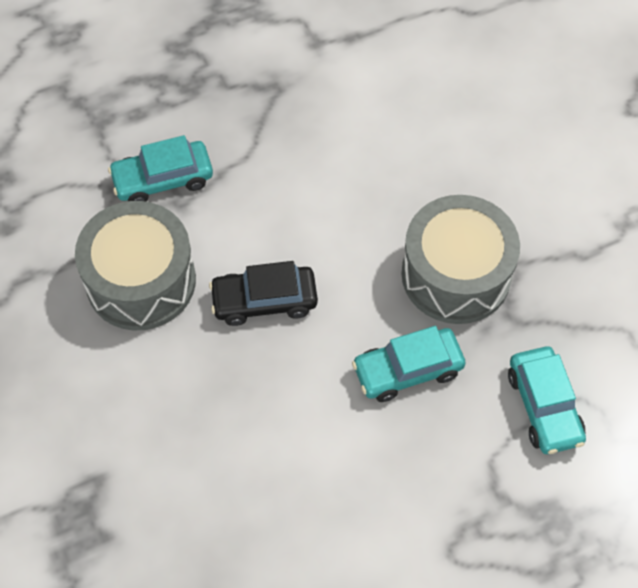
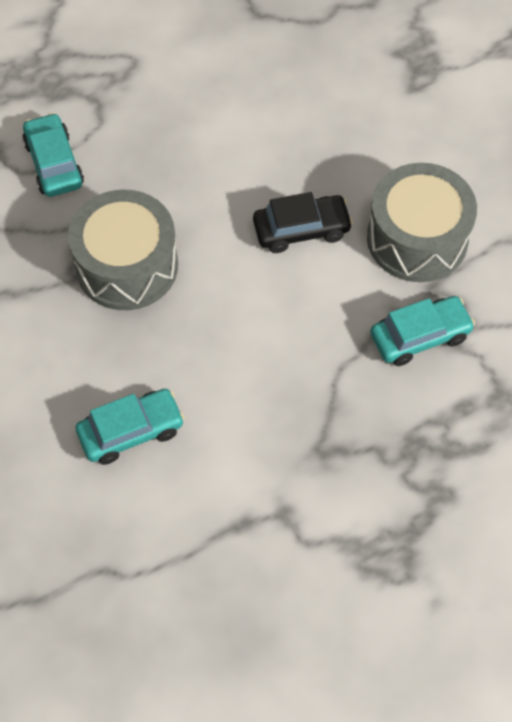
camera: 175 degrees right, 0 degrees up
(407, 370) = (170, 183): turquoise car -> turquoise car (131, 431)

